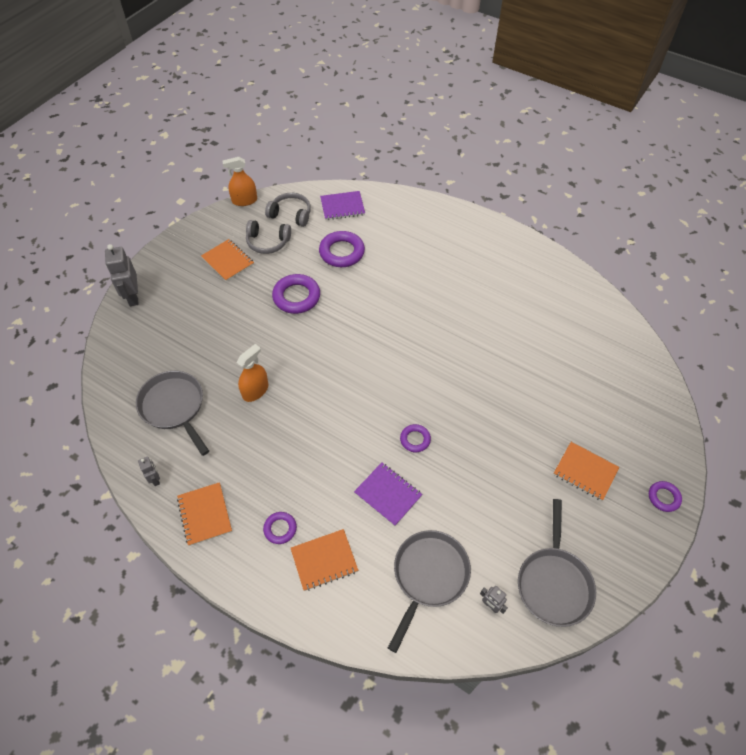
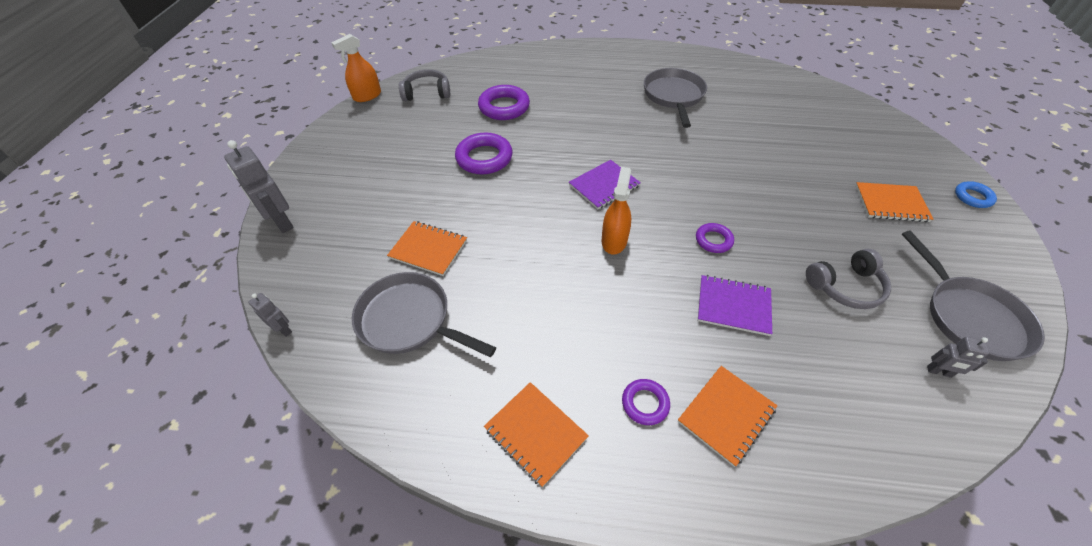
camera: 25 degrees left, 5 degrees down
(155, 479) = (437, 419): grey robot -> grey robot (283, 329)
(228, 261) = (382, 151): orange notebook -> orange notebook (428, 249)
(255, 391) = (501, 262): orange spray bottle -> orange spray bottle (614, 241)
(267, 242) = (418, 122): grey headphones -> grey headphones (845, 287)
(342, 207) = (477, 72): purple notebook -> purple notebook (604, 186)
(428, 576) = (851, 373): grey pan -> grey pan (673, 96)
(663, 497) = (972, 197): purple ring -> blue ring

